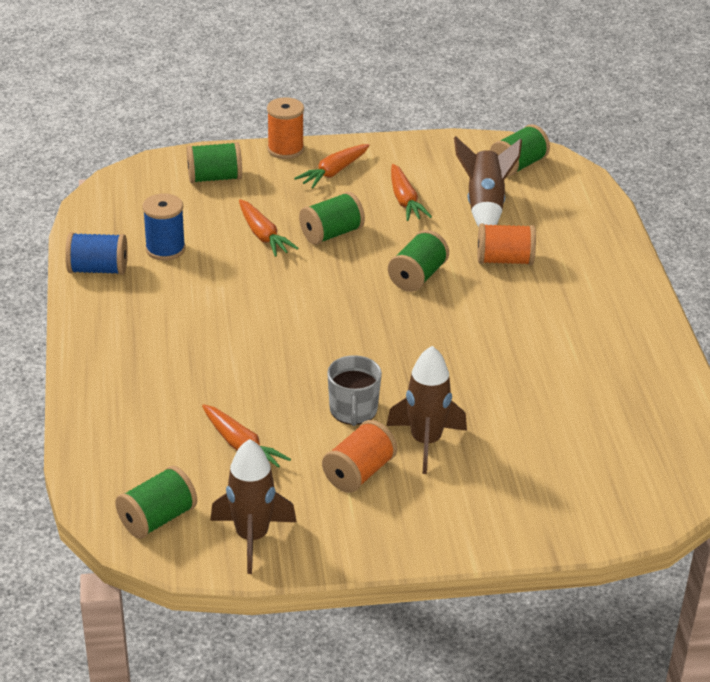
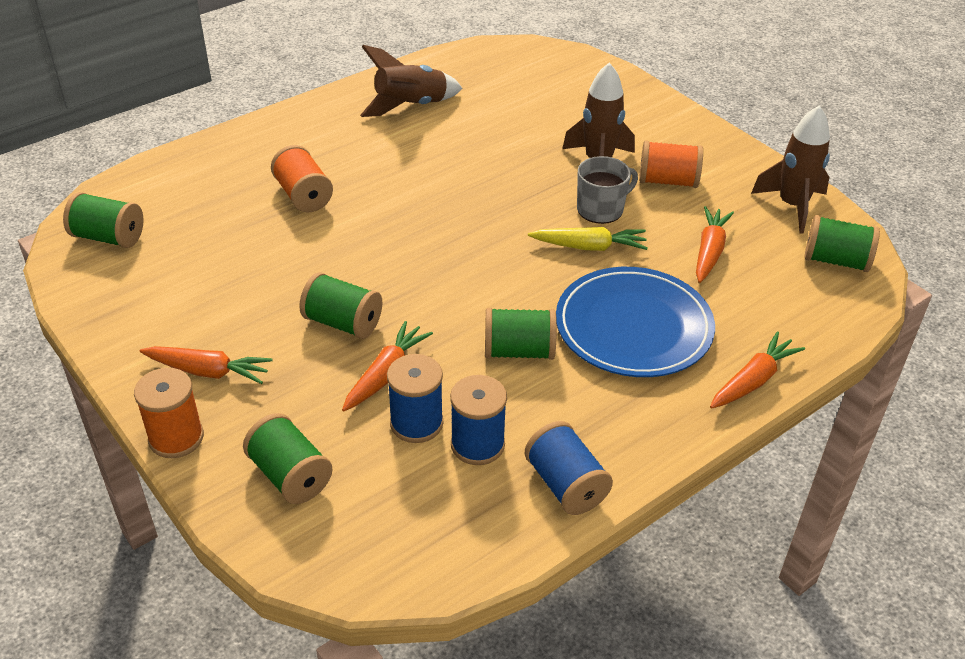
camera: 120 degrees left, 5 degrees up
(198, 360) = (633, 327): none -> blue plate
(208, 233) = (416, 423): none -> blue spool
(310, 380) = (589, 247): none -> yellow carrot
(405, 200) = (235, 293): orange carrot -> orange carrot (753, 381)
(417, 277) = (374, 238): green spool -> green spool (519, 351)
(484, 205) = (209, 236): brown rocket -> brown rocket (411, 106)

